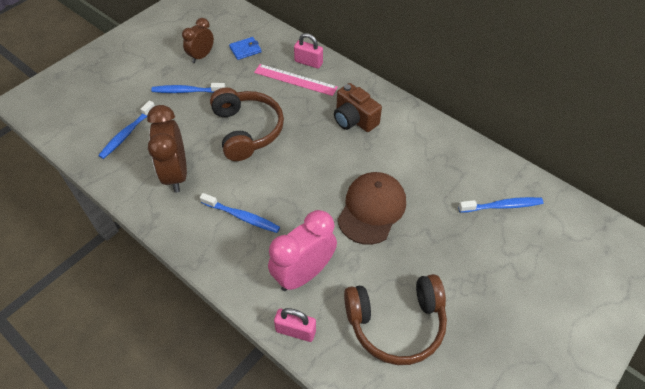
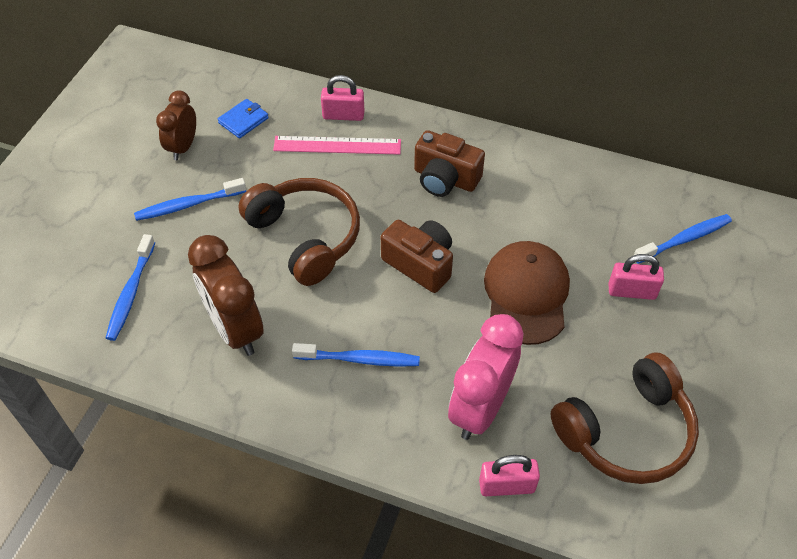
camera: 20 degrees left, 0 degrees up
(311, 168) = (420, 264): none -> brown camera
(446, 229) = (631, 291): none -> pink padlock

